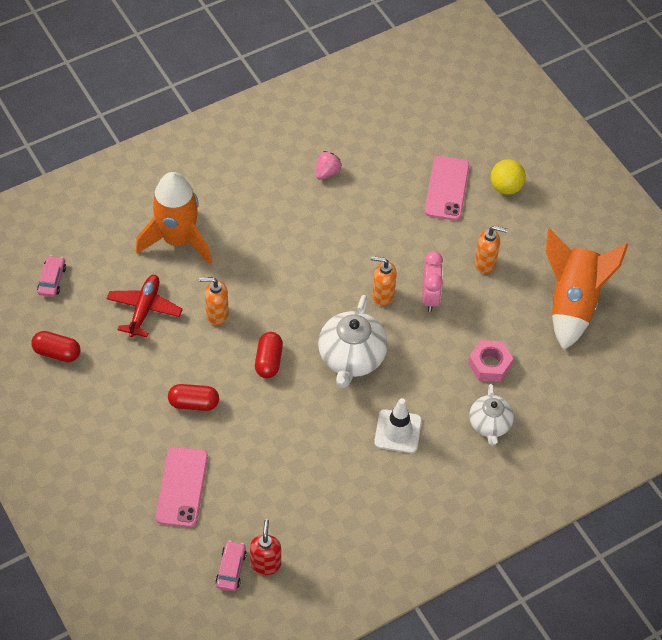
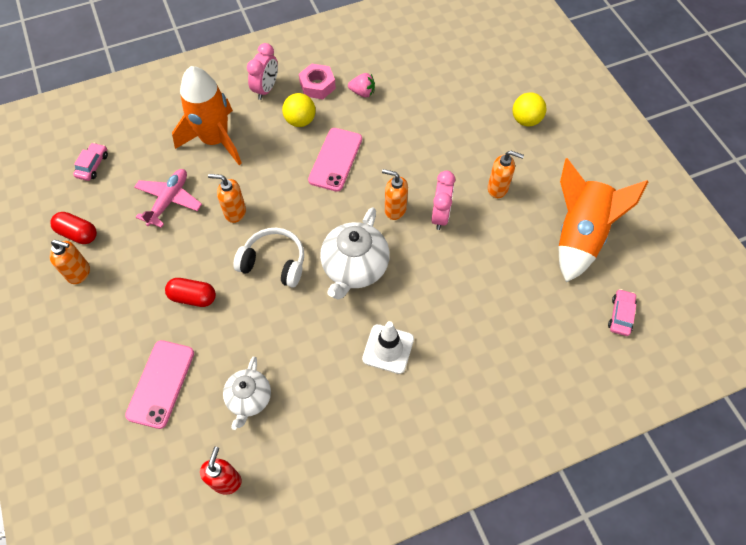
camera: 10 degrees right, 5 degrees up
(70, 392) = (79, 273): none -> orange soap dispenser
(144, 309) = (169, 201): red plane -> pink plane
(221, 178) = (266, 89): none -> pink clock
(231, 569) = (189, 482): pink car -> pink car (620, 315)
(265, 210) = (300, 121): none -> yellow ball
(268, 361) = (274, 262): red capsule -> white headphones
(327, 172) = (362, 92): pink strawberry -> pink strawberry turned 60 degrees clockwise
(447, 188) = (470, 116): pink phone -> pink phone (335, 159)
(489, 365) = (490, 289): pink nut -> pink nut (317, 86)
(489, 424) = (482, 352): white teapot -> white teapot (249, 399)

